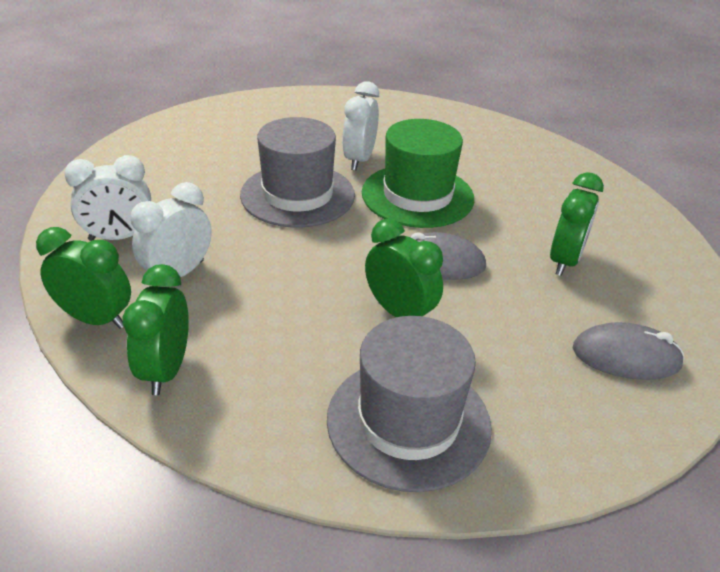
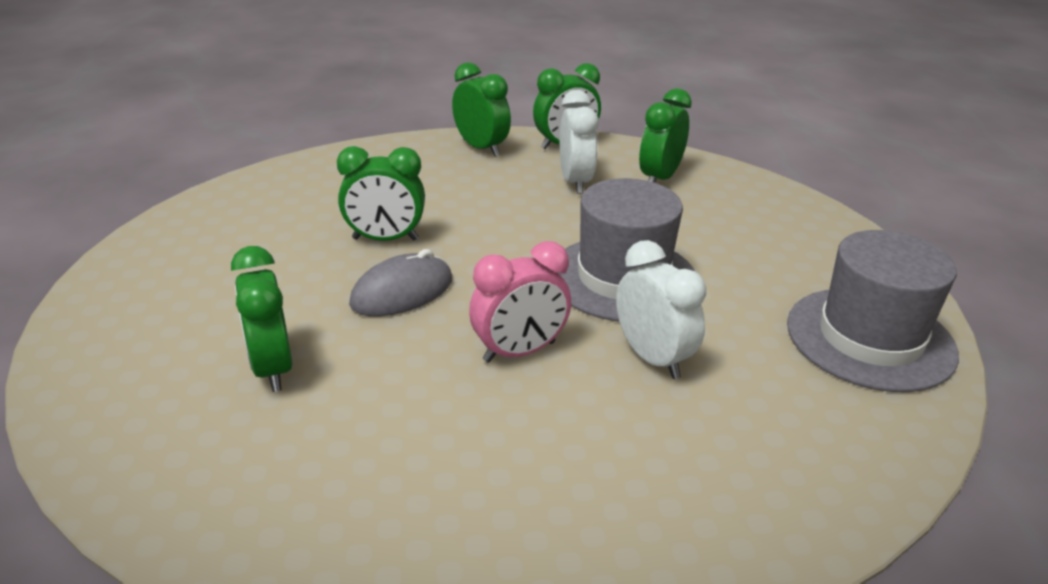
camera: 135 degrees right, 5 degrees down
(119, 237) = (659, 178): white clock -> green clock
(408, 422) = (304, 192): grey hat -> grey hat (870, 338)
(417, 195) = (519, 351): green hat -> pink clock
(626, 357) = (154, 304): grey mouse -> none

